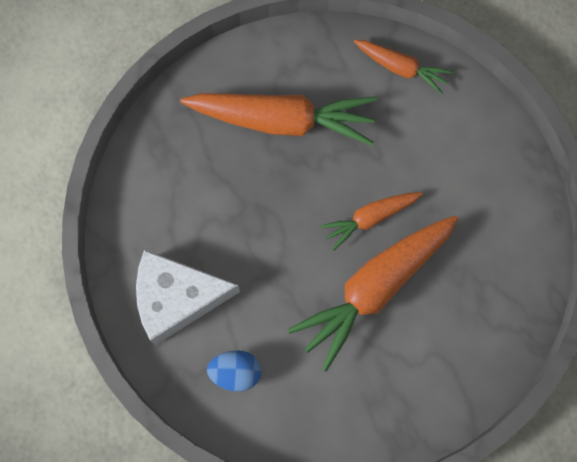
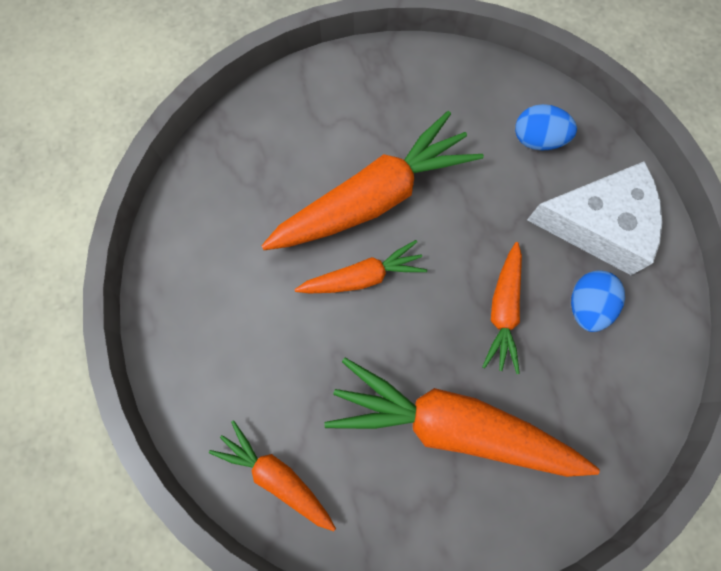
camera: 170 degrees left, 0 degrees up
(186, 225) = (586, 306): none -> blue egg
(253, 210) = (503, 310): none -> orange carrot

